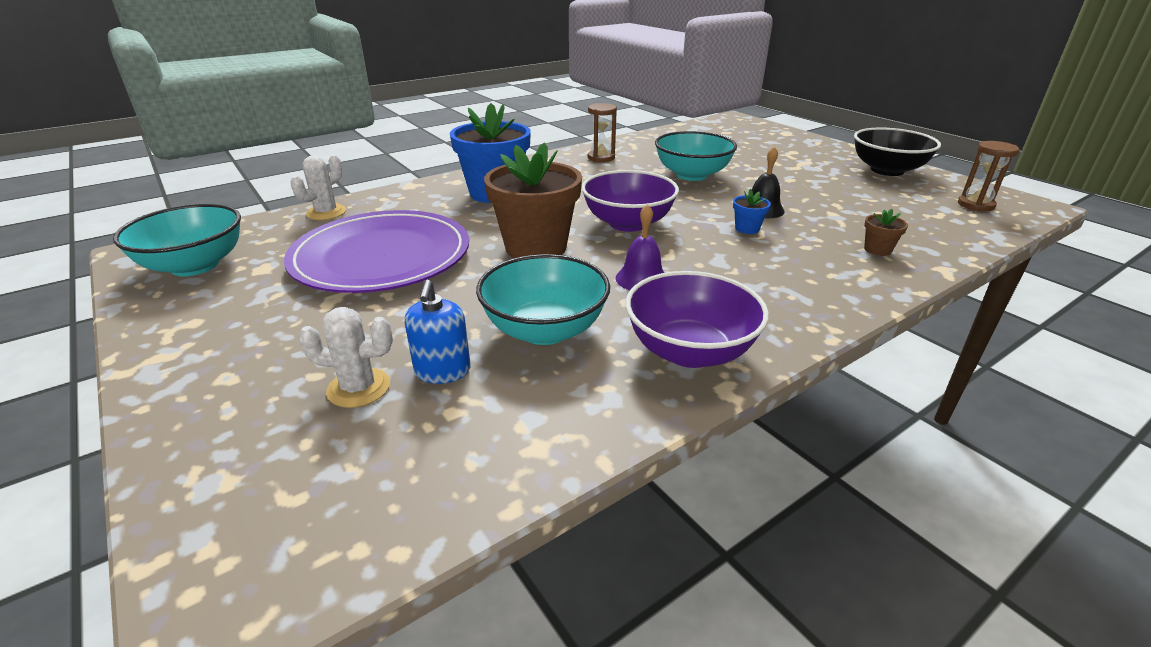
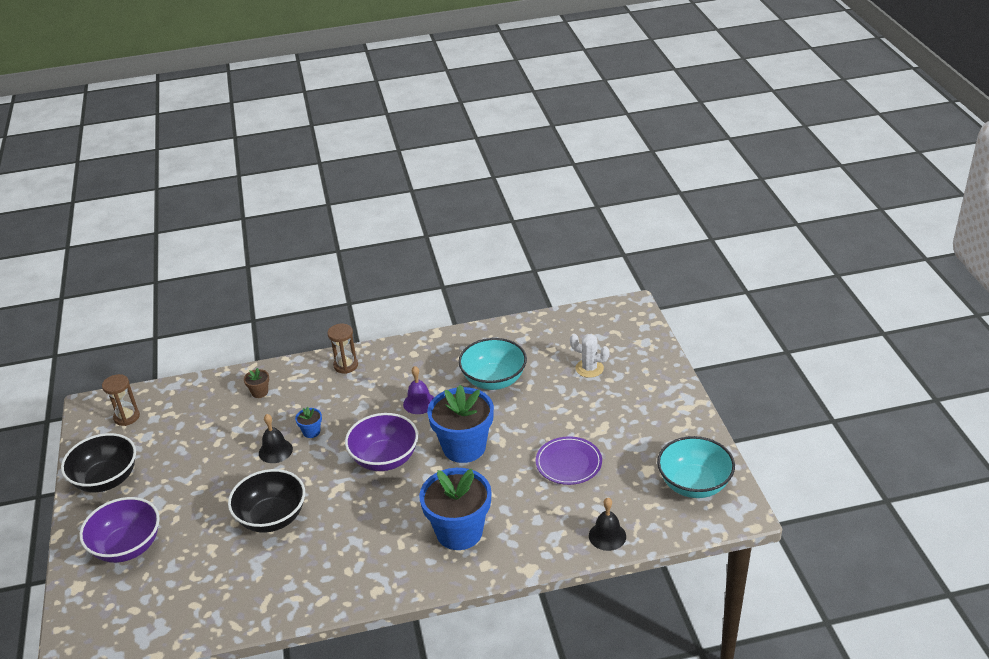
camera: 155 degrees left, 5 degrees up
(326, 213) = (607, 536): white cactus -> black bell
(381, 257) = (568, 463): purple plate -> purple plate, size x0.54
(442, 371) = (551, 368): blue soap dispenser -> none
(536, 247) = (464, 447): brown flower pot -> blue flower pot
(601, 158) = (322, 579): brown hourglass -> brown hourglass (346, 365)
(689, 351) = (435, 353): purple bowl -> purple bowl (127, 547)
(692, 175) = (272, 518): turquoise bowl -> black bowl

